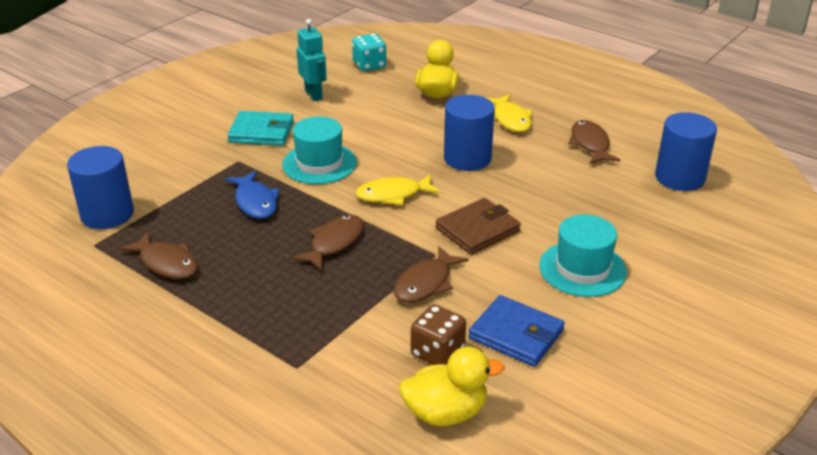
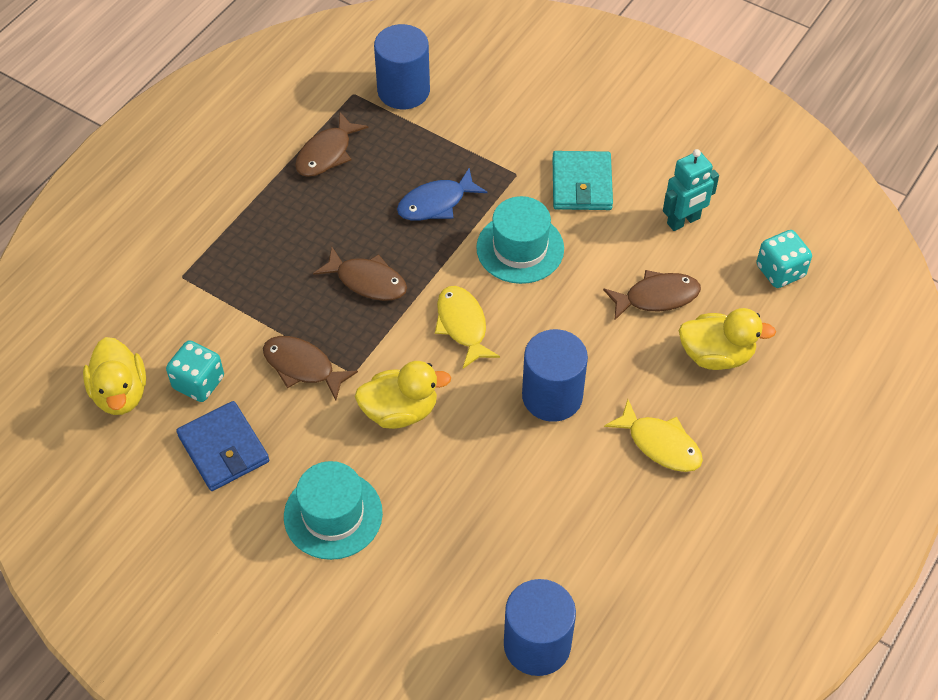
camera: 85 degrees right, 20 degrees up
(437, 352) = (198, 383): brown dice -> turquoise dice
(477, 230) = (400, 411): brown wallet -> yellow duck
(511, 119) = (660, 444): yellow fish -> yellow fish turned 120 degrees counterclockwise
(516, 334) = (223, 449): blue wallet -> blue wallet turned 60 degrees counterclockwise
(590, 144) = (608, 539): brown fish -> brown fish (656, 297)

